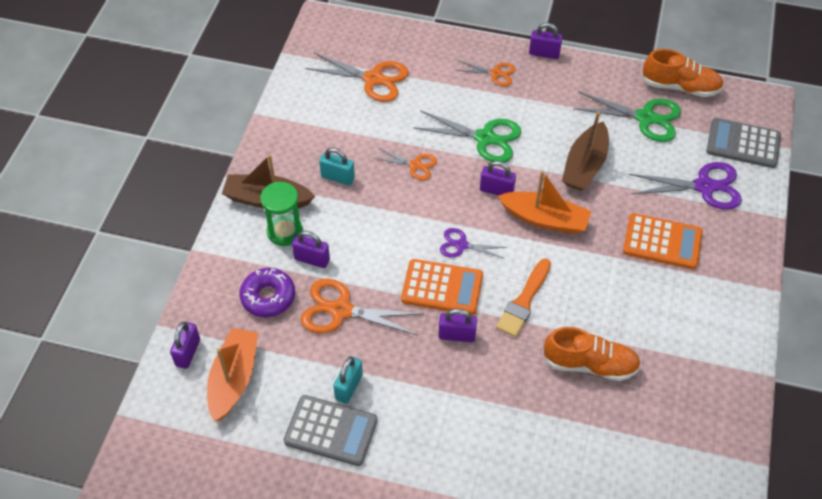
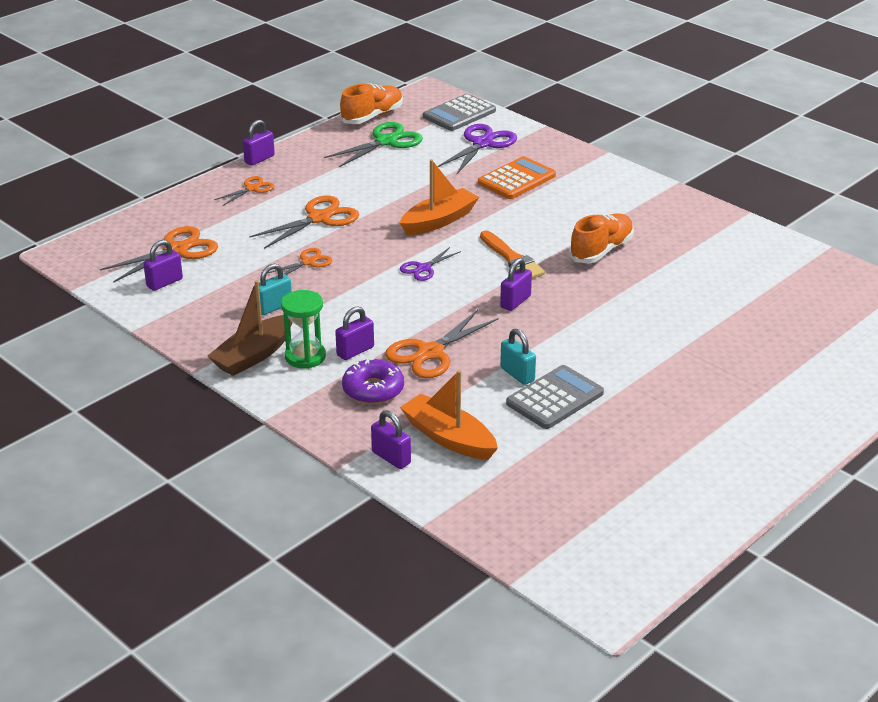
camera: 60 degrees left, 20 degrees down
(442, 287) = (458, 293): orange calculator -> none
(485, 138) = (319, 218): green scissors -> orange scissors
(496, 190) = (383, 232): purple padlock -> purple padlock (164, 283)
(585, 165) = (404, 184): brown boat -> none

